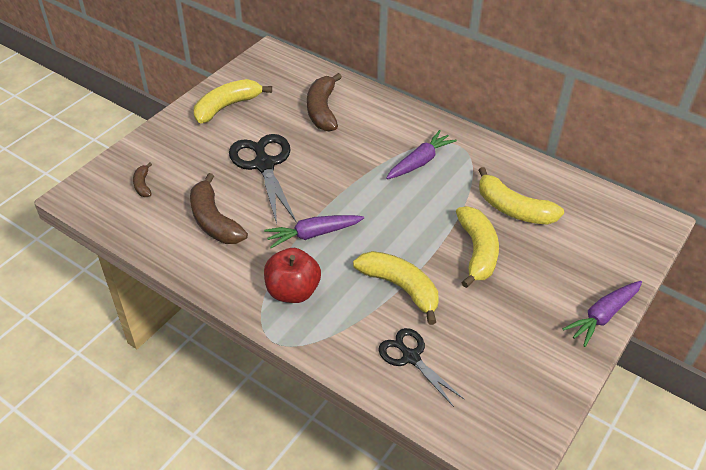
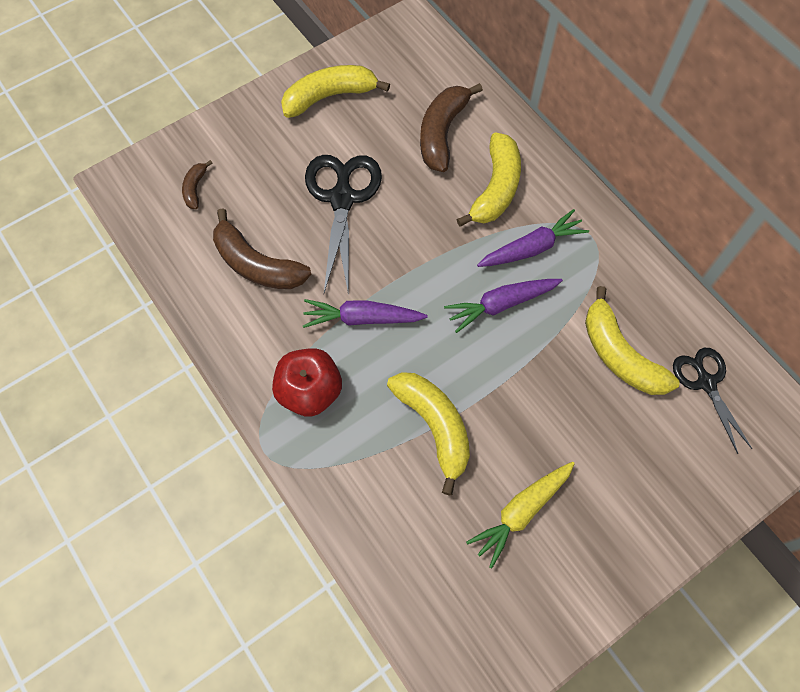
camera: 20 degrees right, 20 degrees up
(214, 221) = (257, 264): brown banana -> brown banana turned 45 degrees counterclockwise
(410, 357) = (408, 525): black scissors -> black scissors (705, 382)
(477, 251) = (547, 404): yellow banana -> yellow banana (495, 188)
(491, 324) = (521, 512): none -> yellow carrot
(602, 316) = (661, 547): purple carrot -> purple carrot (501, 305)

